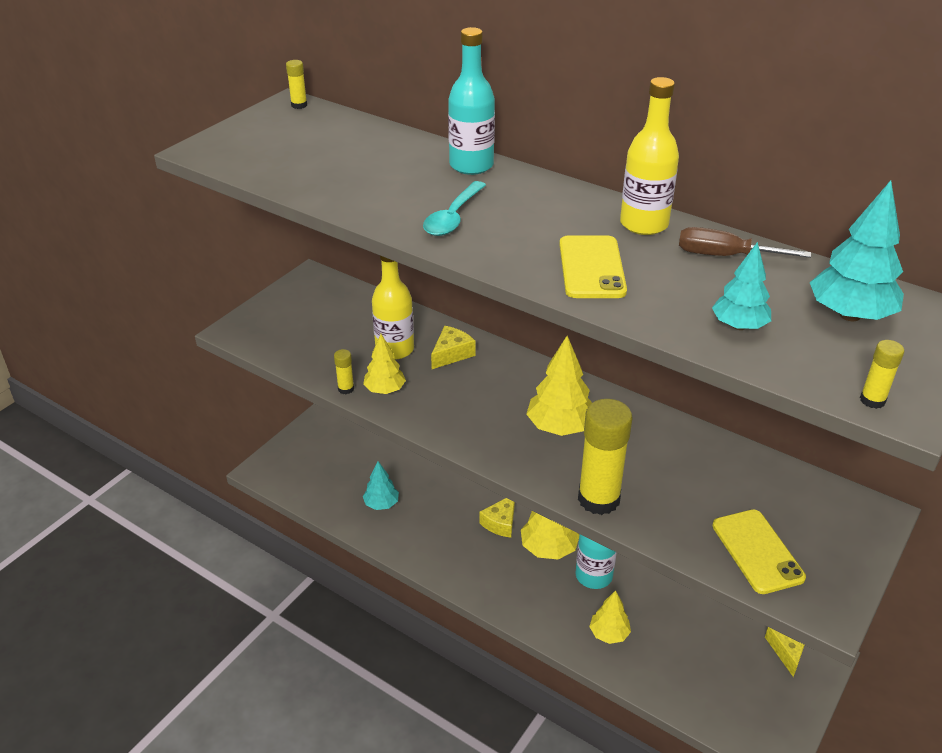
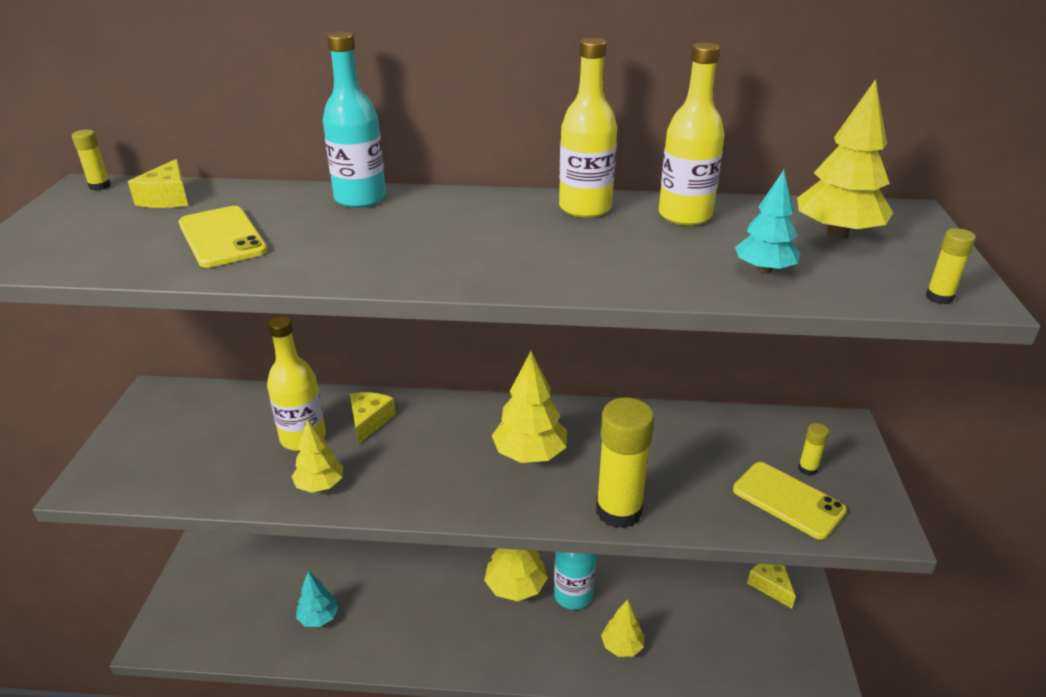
camera: 30 degrees left, 5 degrees down
(346, 389) = (273, 501): yellow glue stick -> yellow glue stick (807, 469)
(453, 217) = (386, 251): turquoise spoon -> none
(501, 522) = (454, 582): yellow cheese -> yellow cheese (168, 198)
(591, 267) = (577, 258): yellow phone -> yellow phone (222, 237)
(725, 256) = (685, 215): brown screwdriver -> yellow bottle
(849, 315) = (837, 234): turquoise tree -> yellow tree

